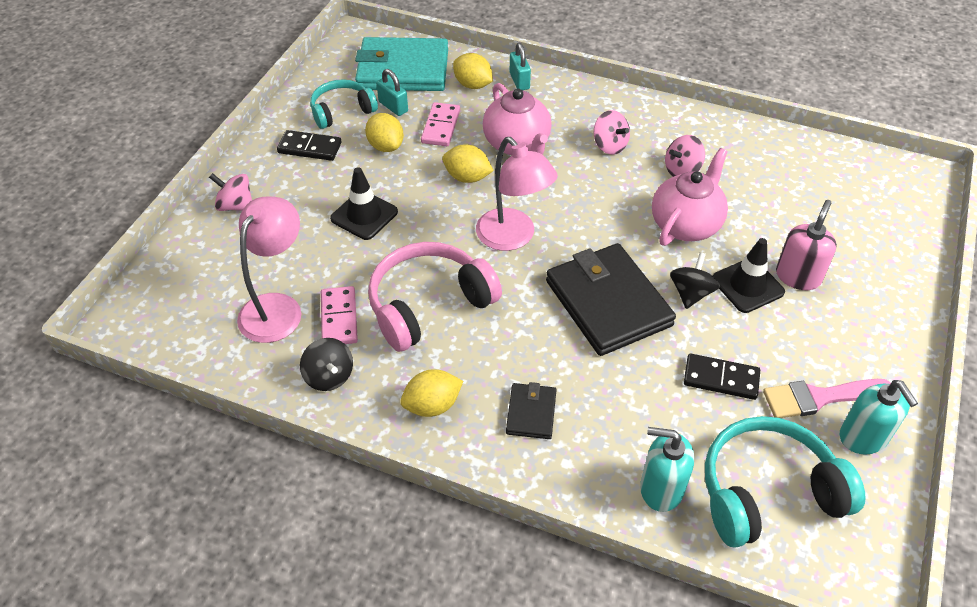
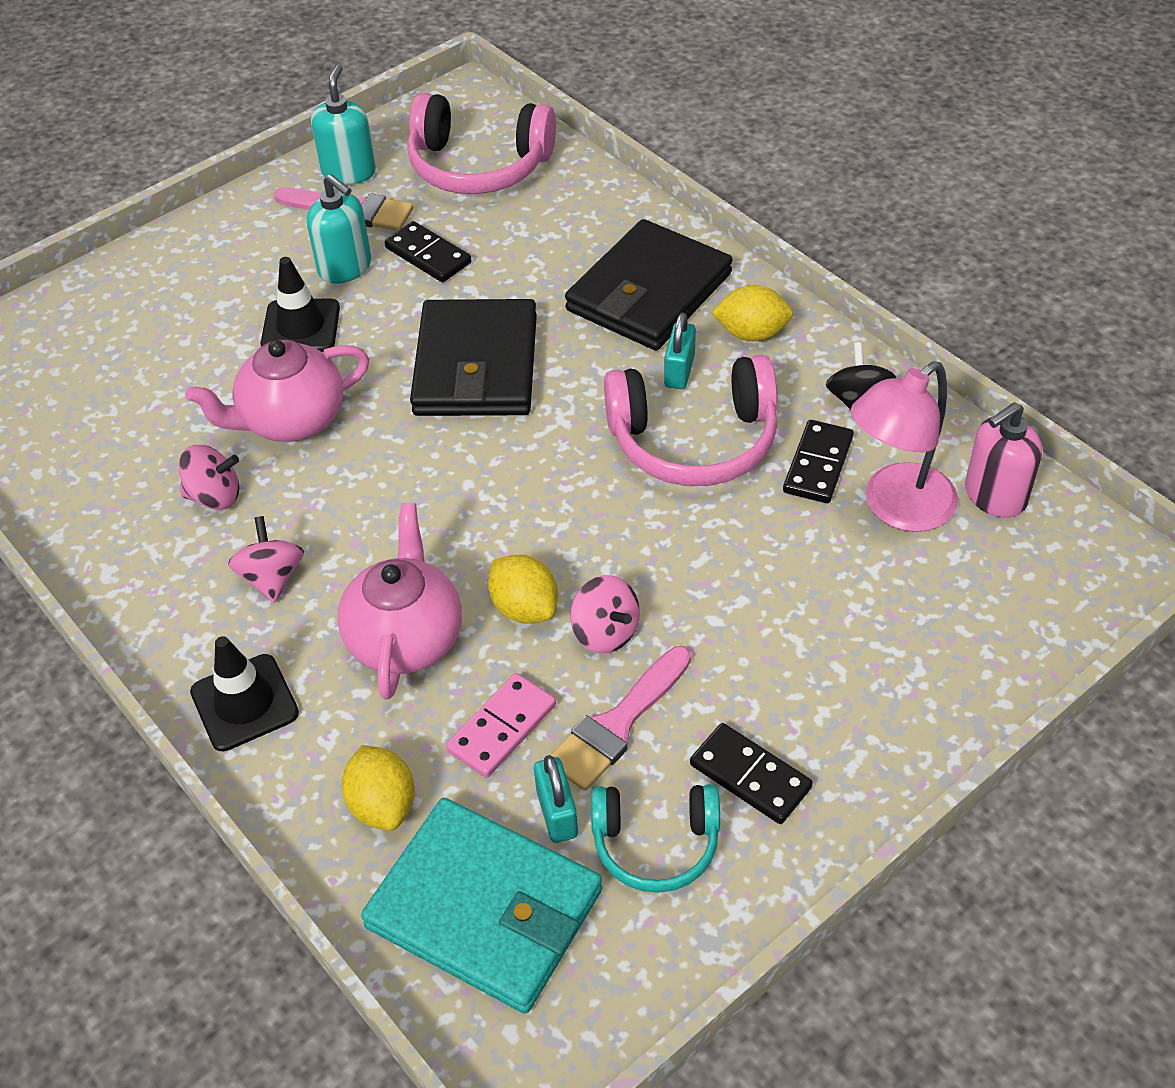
camera: 150 degrees left, 0 degrees up
(236, 205) = (915, 702): pink spinning top -> pink spinning top (605, 632)
(339, 318) = (818, 465): pink domino -> black domino
(364, 215) = (716, 603): black traffic cone -> black traffic cone (244, 703)
(386, 146) = (617, 724): yellow lemon -> pink brush
(513, 238) = (527, 487): pink lamp -> none
(519, 81) = (295, 777): turquoise padlock -> turquoise padlock (679, 371)
(531, 413) = (649, 292): black wallet -> black wallet, size x2.10
(661, 488) = (571, 197): turquoise soap dispenser -> turquoise soap dispenser (345, 268)
(691, 293) = (372, 341): black spinning top -> none
(767, 492) = (478, 166): turquoise headphones -> pink headphones
(798, 276) = (235, 316): pink soap dispenser -> pink soap dispenser (994, 496)

